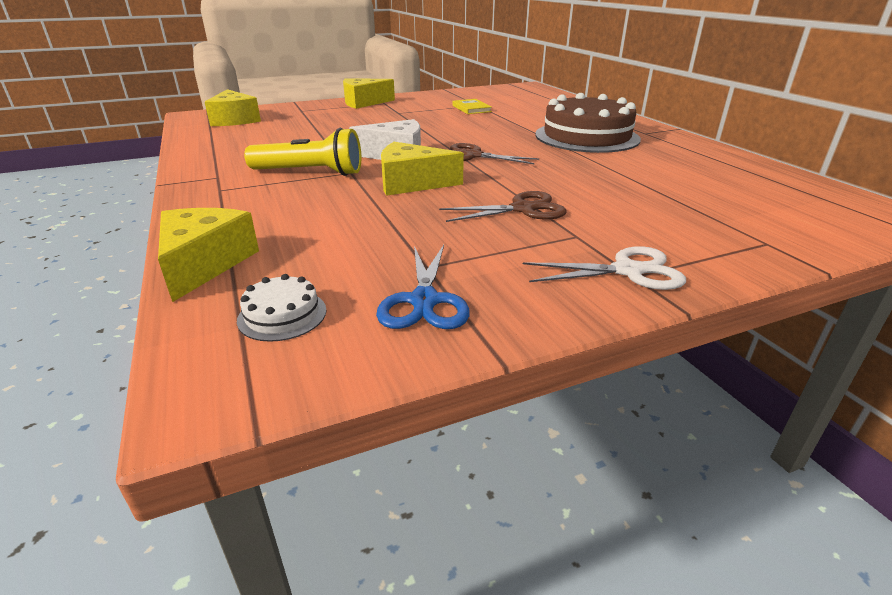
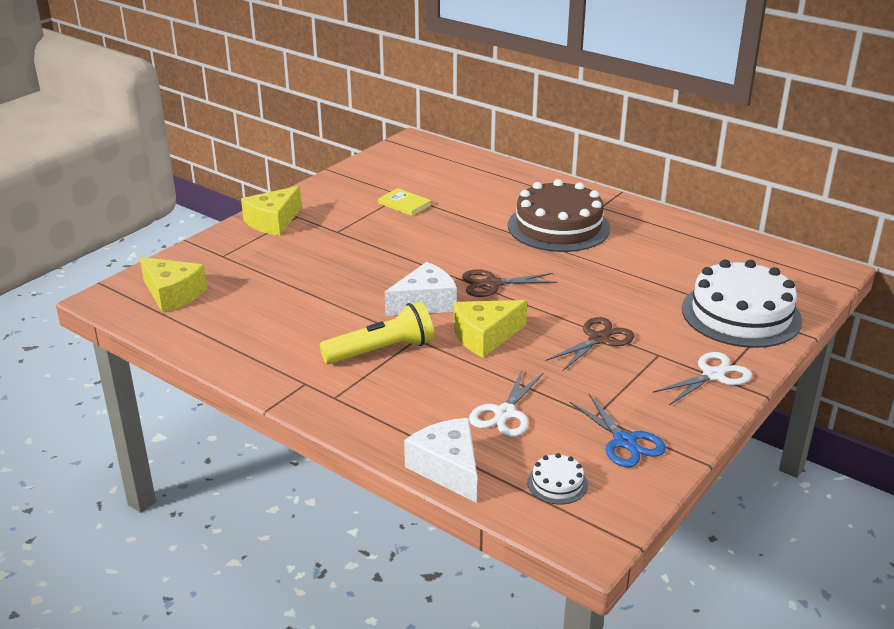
camera: 30 degrees left, 0 degrees up
(204, 264) = (447, 468): yellow cheese -> white cheese
(336, 238) = (505, 413): none -> white scissors
(728, 228) = (741, 314): none -> white cake

